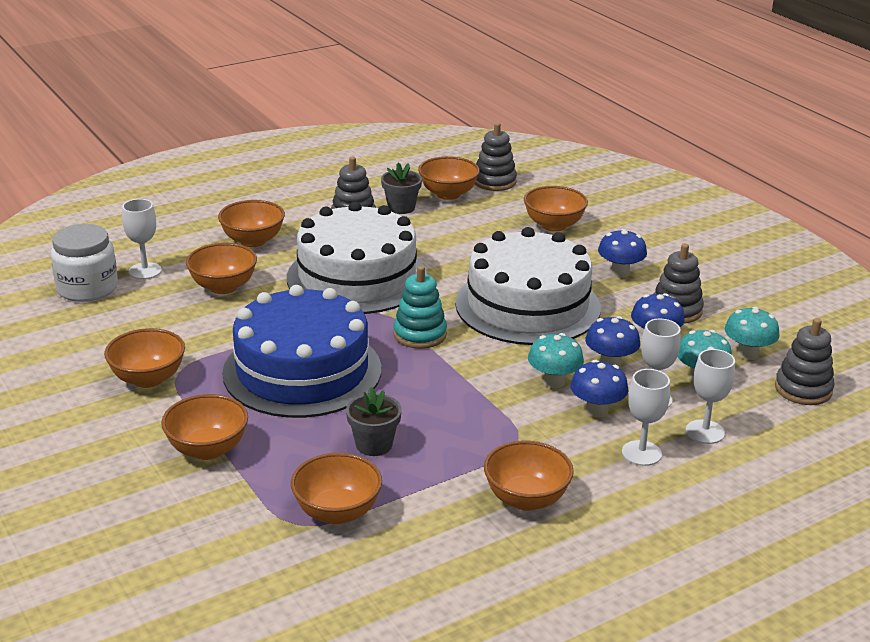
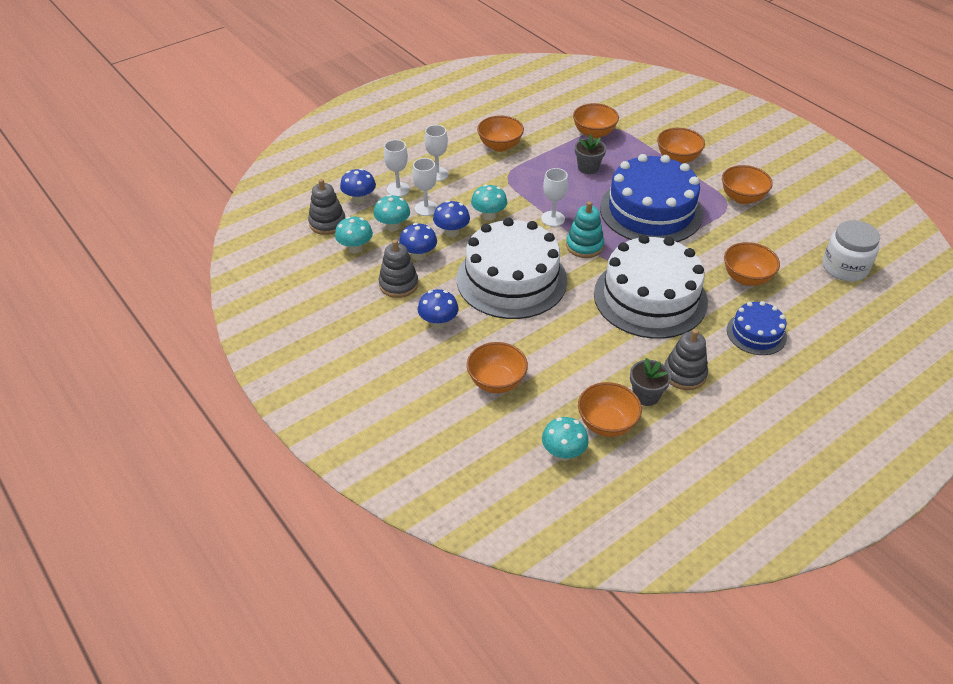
camera: 175 degrees right, 15 degrees up
(145, 271) = (817, 289): white goblet -> white goblet (553, 219)
(253, 241) = (756, 333): orange bowl -> blue cake
(494, 182) = (563, 453): grey stacking toy -> turquoise mushroom
(596, 410) = (462, 198): blue mushroom -> blue mushroom (359, 199)

